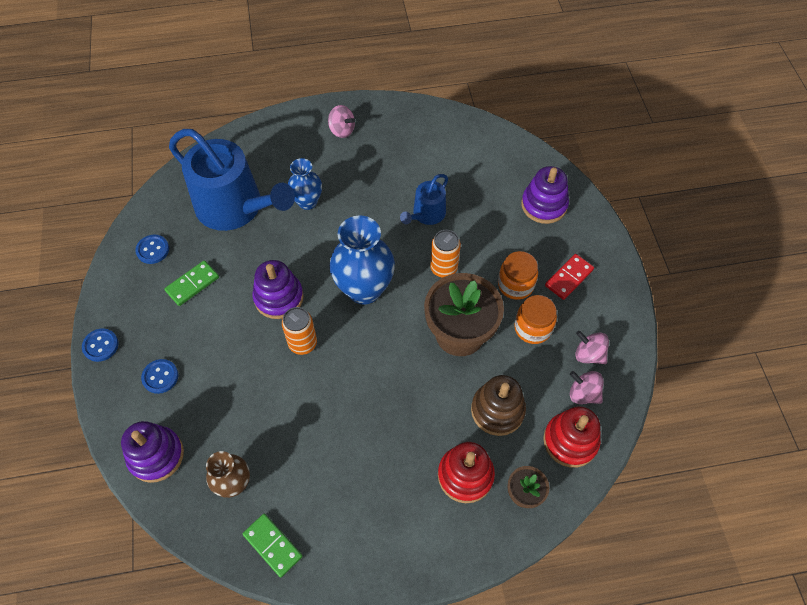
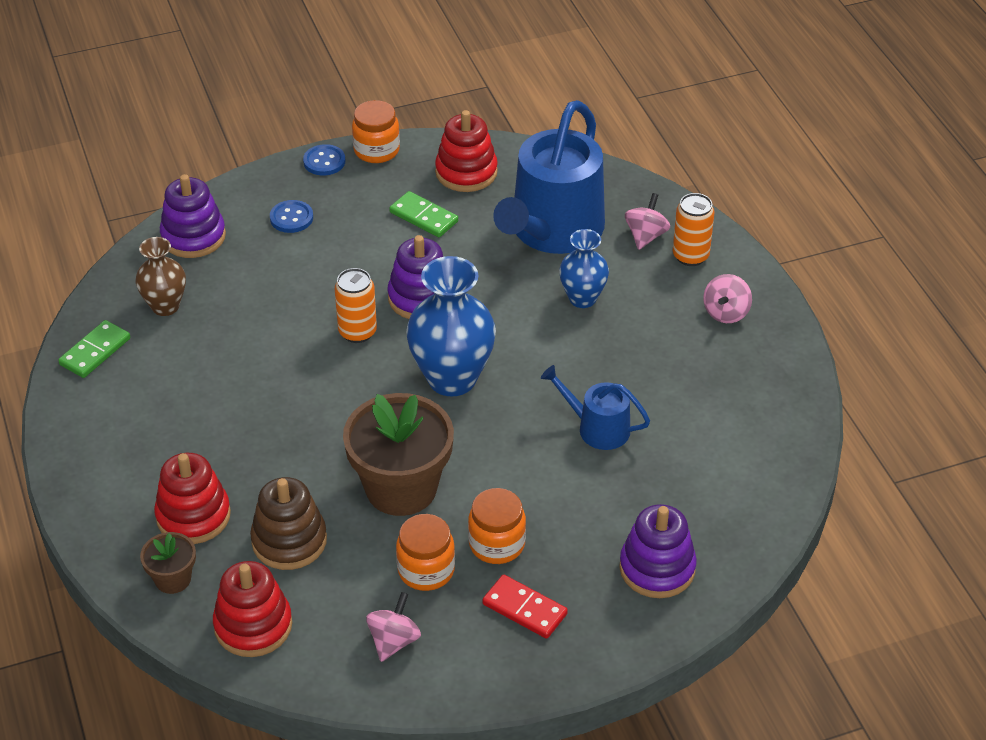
camera: 80 degrees right, 15 degrees down
(102, 306) = (376, 150): none -> orange jar
(153, 250) = (466, 172): blue button -> red stacking toy
(443, 268) = (506, 458): orange can -> orange can (690, 256)
(583, 394) = (328, 637): pink spinning top -> pink spinning top (646, 236)

